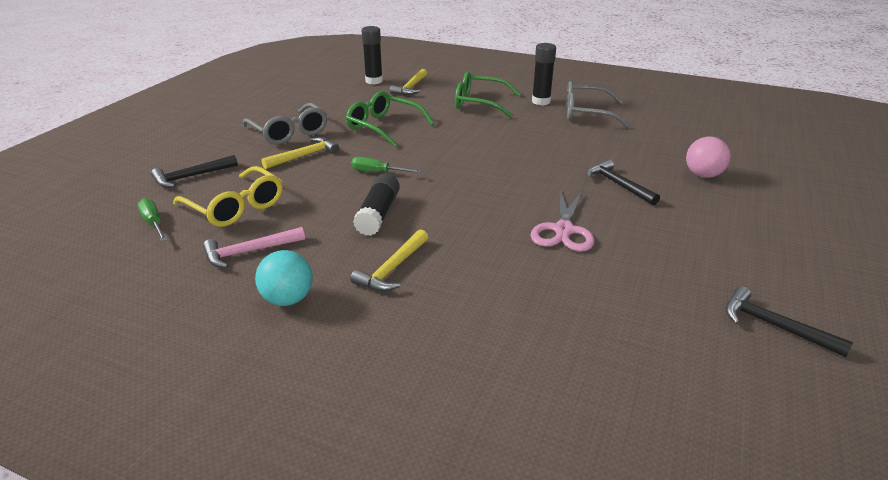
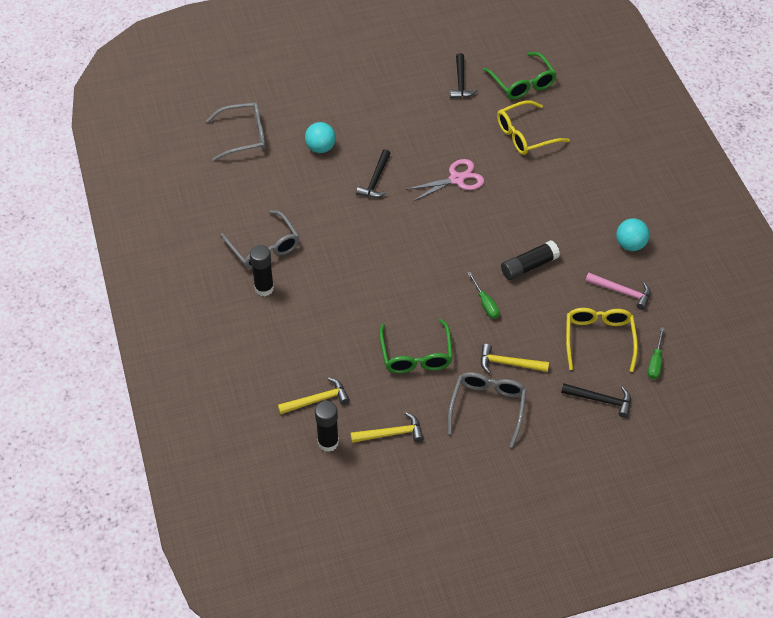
camera: 130 degrees left, 20 degrees up
(392, 269) = (566, 224): yellow hammer -> yellow hammer (391, 433)
(479, 103) = (307, 326): green glasses -> green glasses (522, 83)
(590, 325) = (525, 135): none -> yellow glasses
(703, 175) = (320, 148): pink ball -> turquoise ball
(757, 147) = (244, 136): none -> grey glasses

